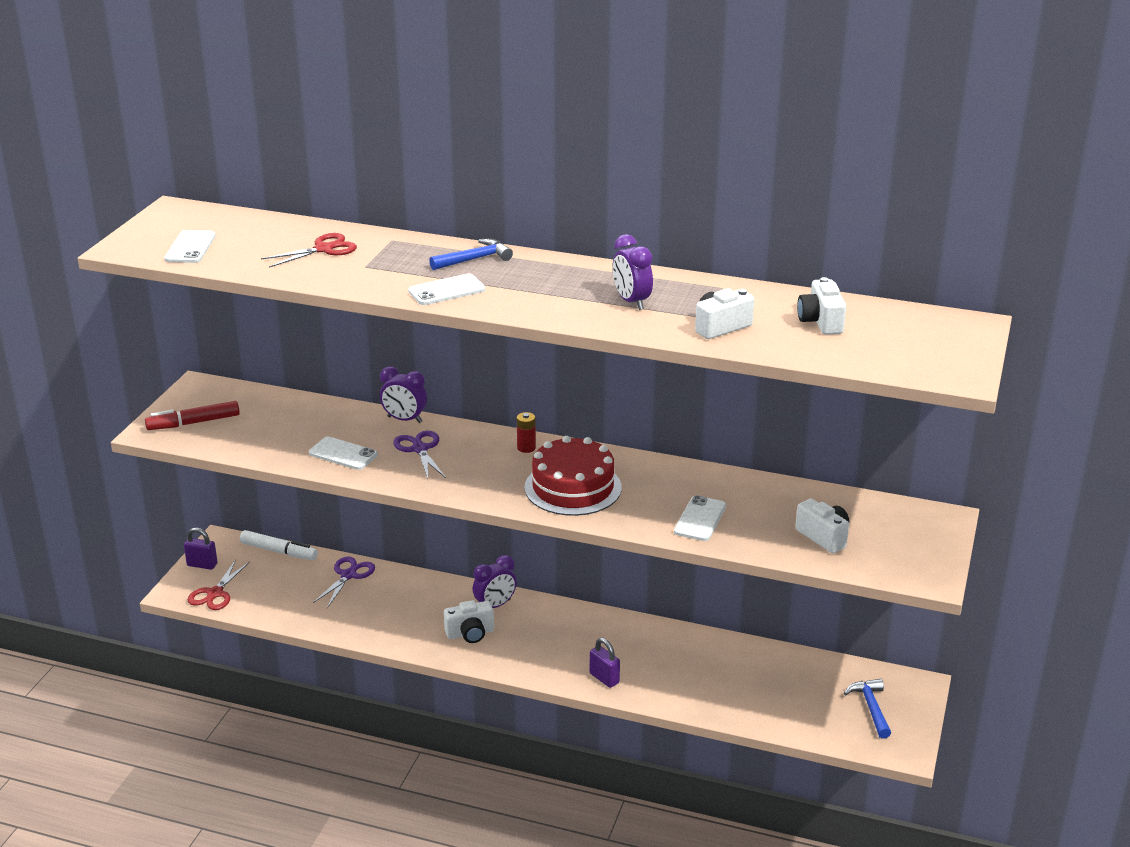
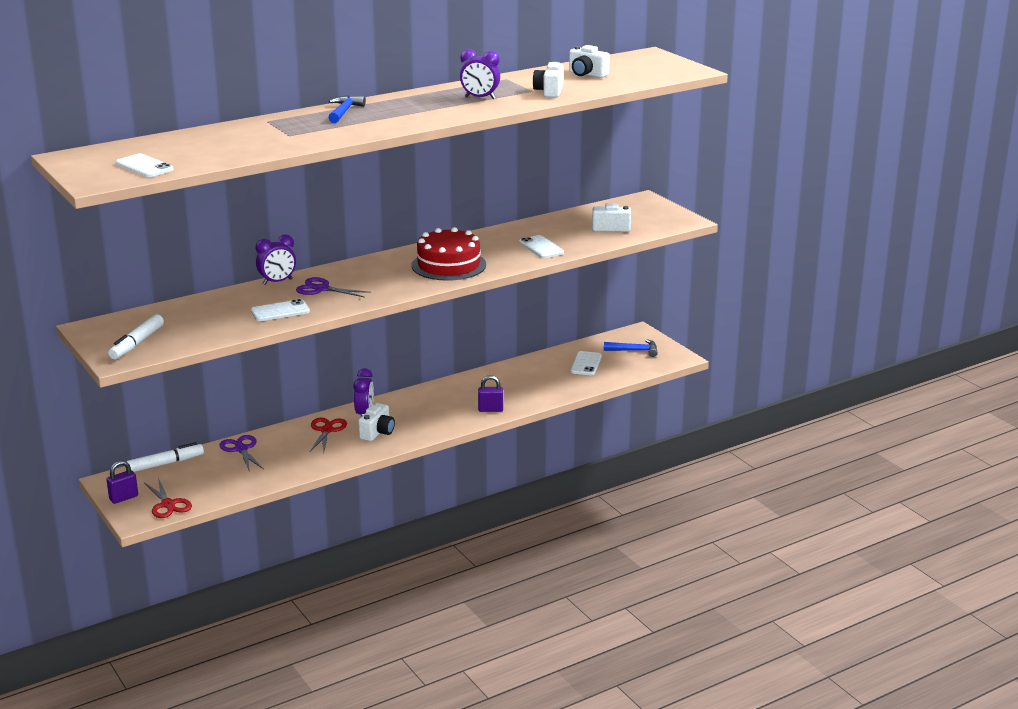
camera: 50 degrees left, 5 degrees down
(193, 423) = (137, 343): red marker -> white marker
(324, 249) = (238, 138): red scissors -> red scissors (326, 430)
(446, 290) = (370, 127): white phone -> white phone (586, 364)
(526, 448) = (382, 262): red battery -> none
(871, 707) = (635, 351): blue hammer -> blue hammer turned 150 degrees clockwise

